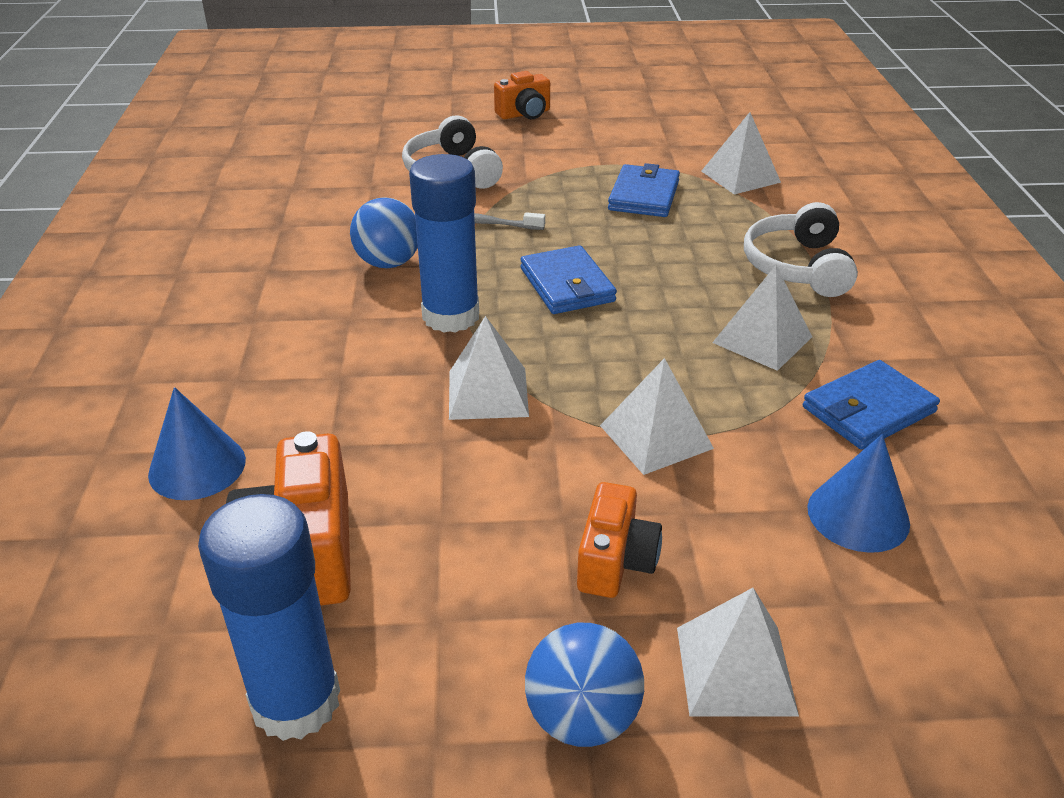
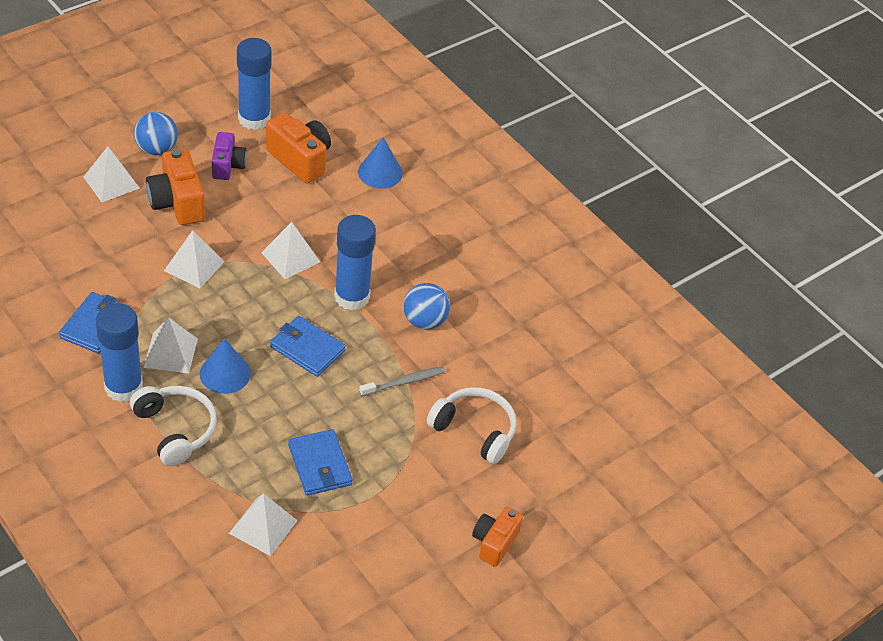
camera: 140 degrees right, 10 degrees up
(455, 601) = (228, 166): none -> purple camera
(615, 561) = (177, 202): orange camera -> orange camera, size x1.53
(851, 325) = (123, 387): none -> blue glue stick
(858, 515) = (84, 262): blue cone -> blue cone (225, 373)

